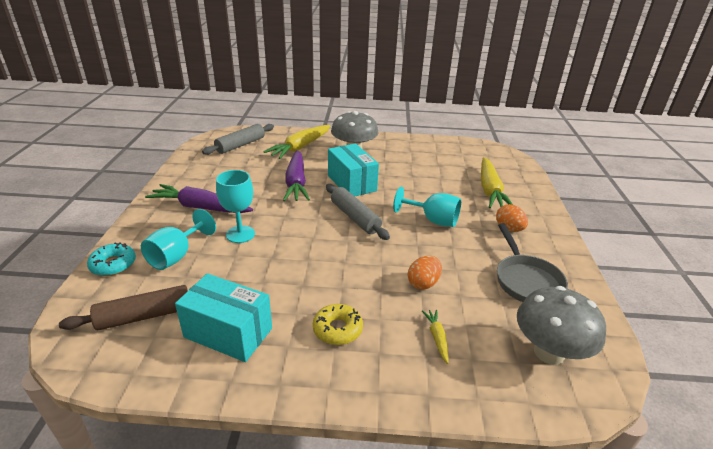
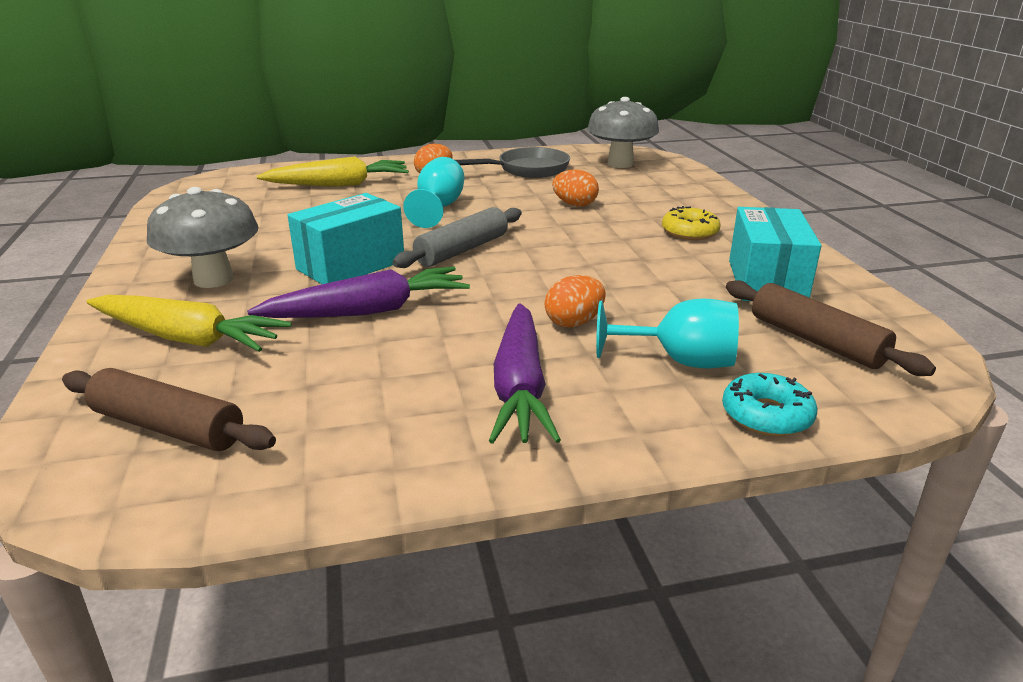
camera: 105 degrees left, 5 degrees down
(240, 145) = (168, 427): grey rolling pin -> brown rolling pin
(240, 234) = (574, 322): turquoise goblet -> orange egg
(437, 338) = (649, 195): yellow carrot -> none

